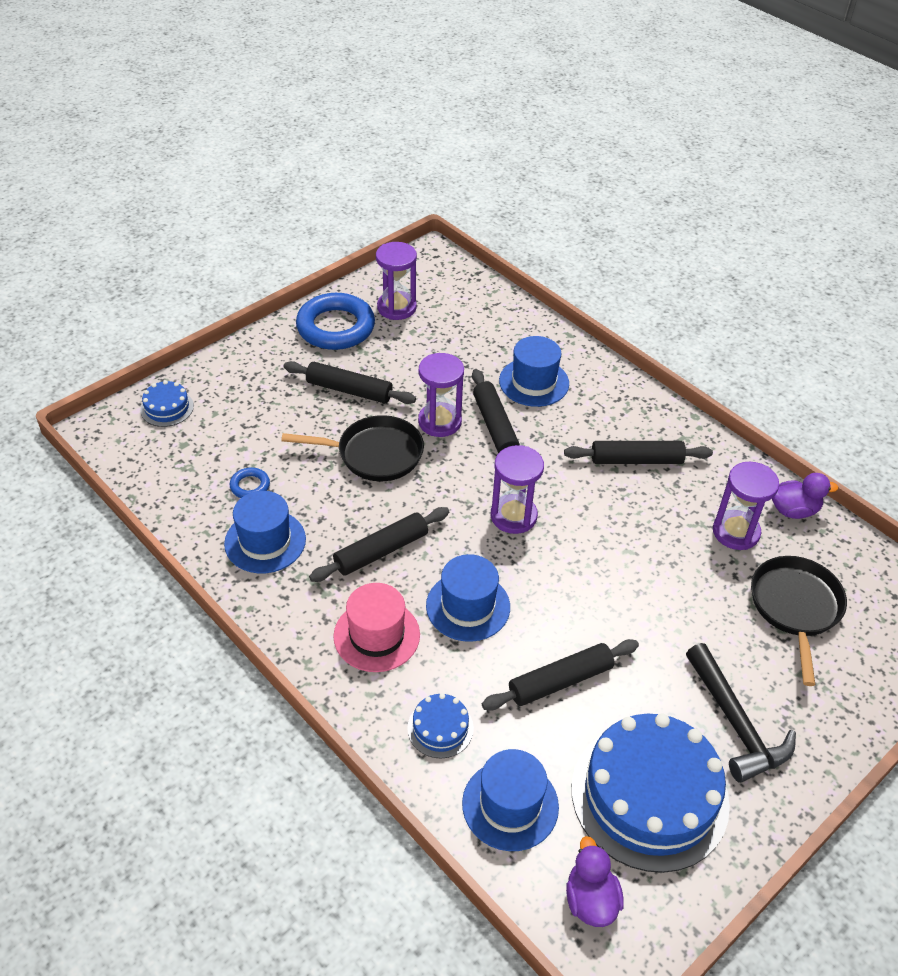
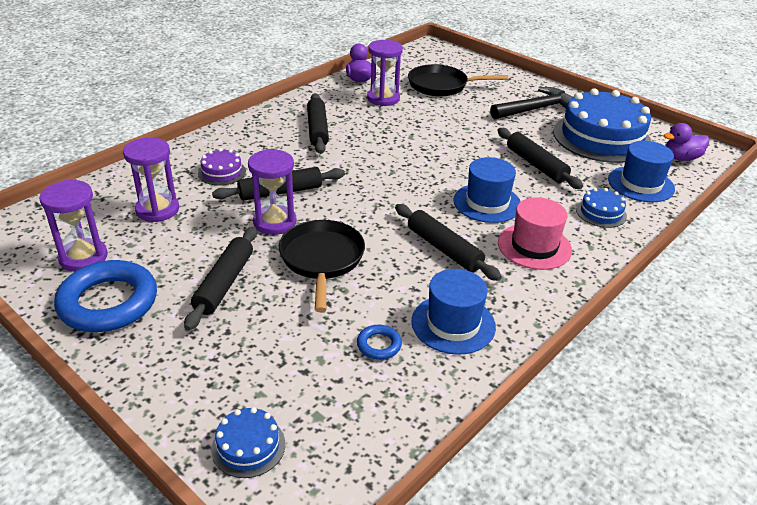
camera: 95 degrees left, 10 degrees down
(513, 516) = (387, 183): purple hourglass -> purple hourglass (157, 210)
(534, 382) = (222, 172): blue hat -> purple cake

